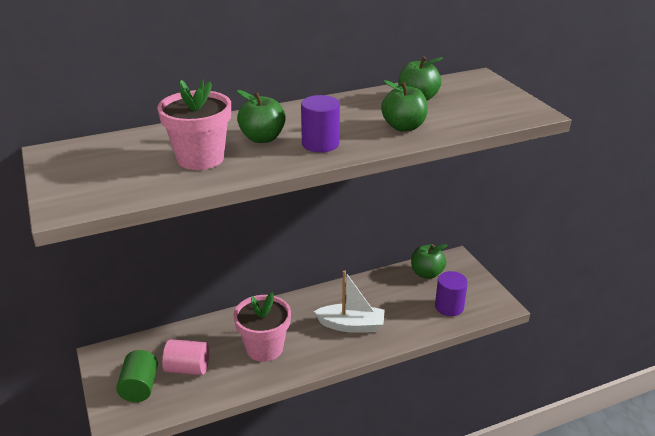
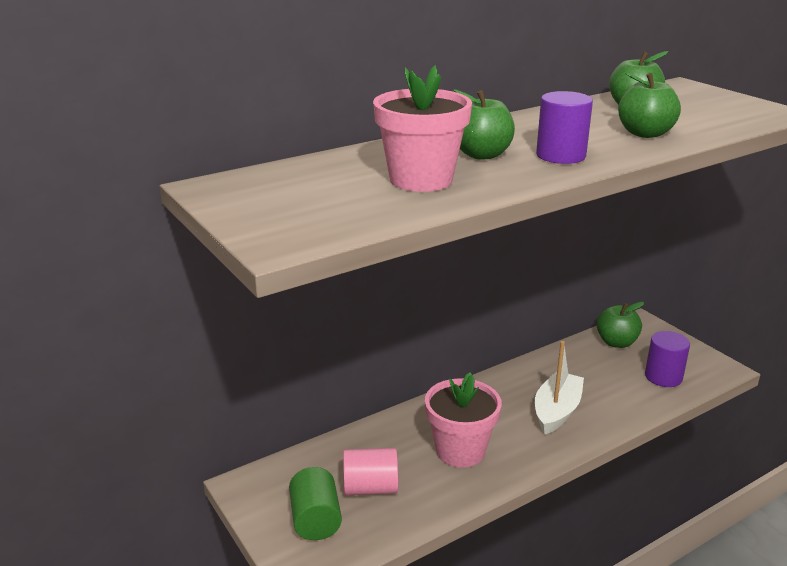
camera: 10 degrees left, 5 degrees down
(351, 325) = (556, 411): white boat -> white boat turned 60 degrees counterclockwise

